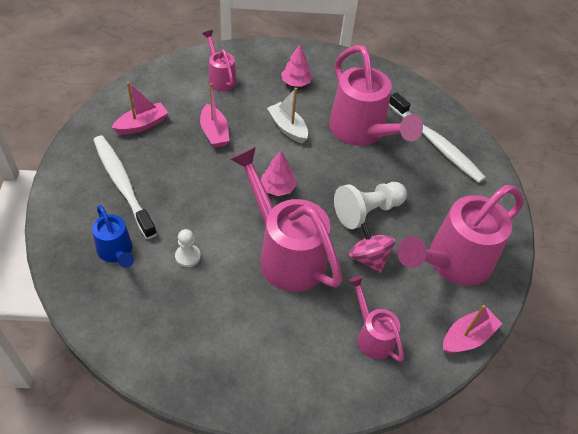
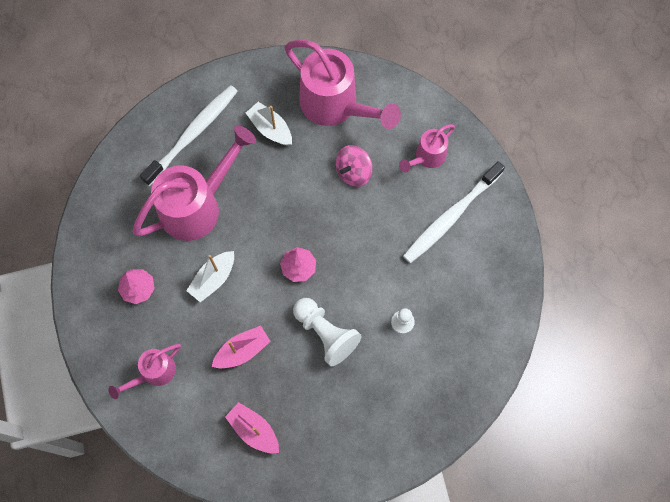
camera: 100 degrees left, 20 degrees up
(116, 252) = (419, 386): blue watering can -> none
(122, 184) = (341, 415): white toothbrush -> white toothbrush (450, 217)
(286, 254) = (372, 240): pink watering can -> none
(367, 211) = (301, 182): white pawn -> white pawn (325, 333)
(432, 201) = (270, 129): none -> white boat
(467, 337) = (404, 89): pink boat -> none

